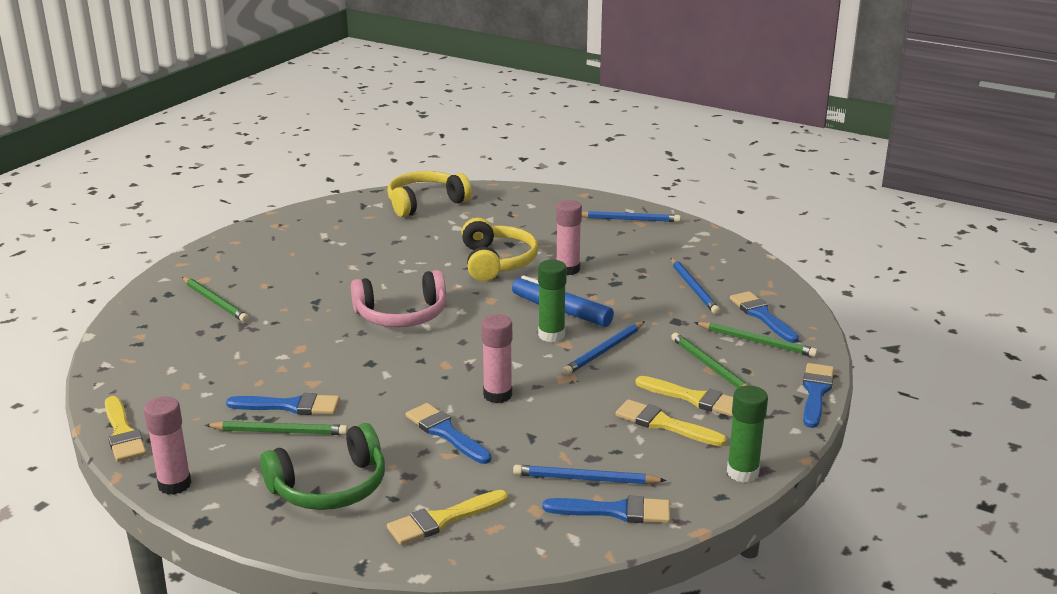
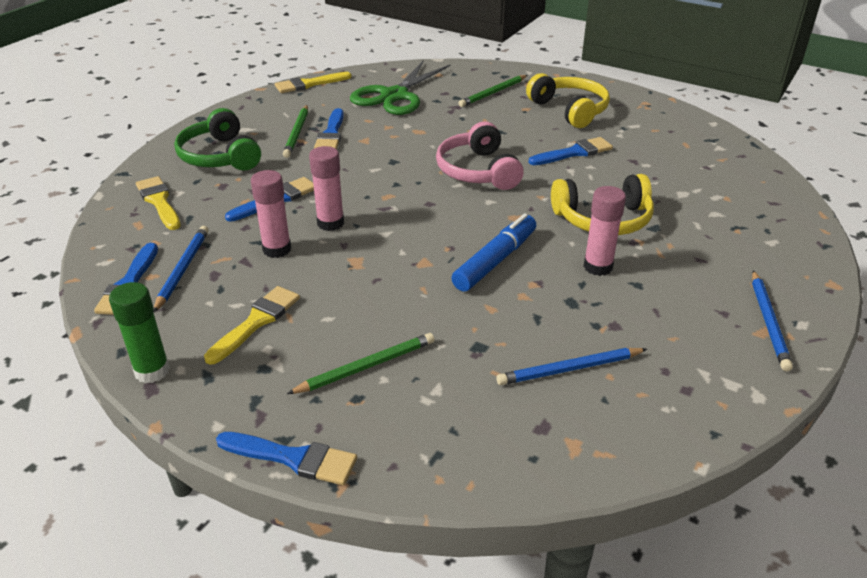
camera: 90 degrees right, 10 degrees up
(174, 484) = (244, 105): pink glue stick -> pink glue stick (277, 249)
(194, 365) = (394, 96): none -> green scissors
(425, 203) = (737, 172): yellow headphones -> yellow headphones (570, 110)
(551, 335) = (441, 254): green glue stick -> none
(604, 351) = (407, 287): blue pencil -> none
(693, 398) = (301, 347): yellow brush -> none
(757, 342) = (426, 416): green pencil -> none
(762, 316) = (498, 430): blue brush -> blue brush (574, 153)

